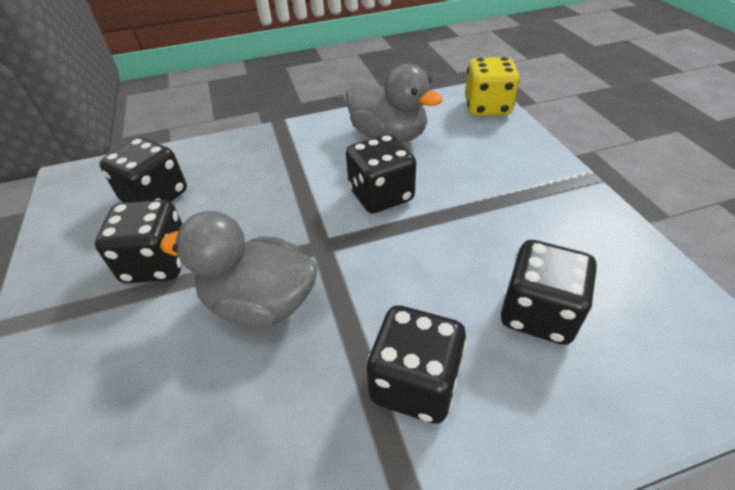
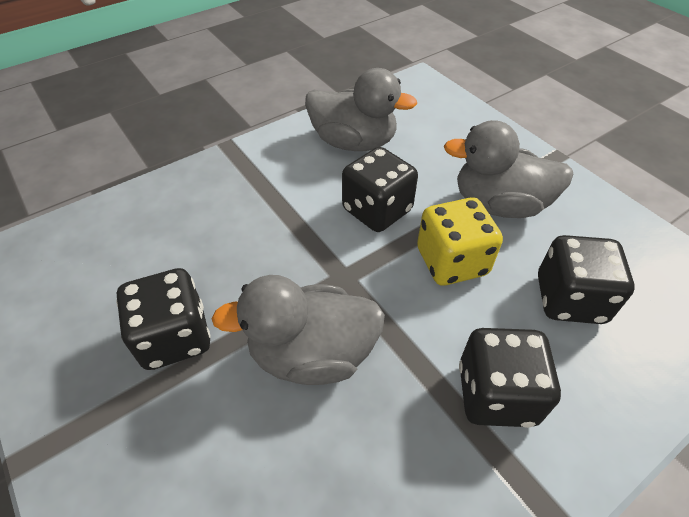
camera: 20 degrees left, 5 degrees up
(155, 197) = (128, 260): black dice -> none
(487, 107) = (435, 95): yellow dice -> yellow dice (451, 261)
(504, 211) = (499, 204): none -> grey duck

